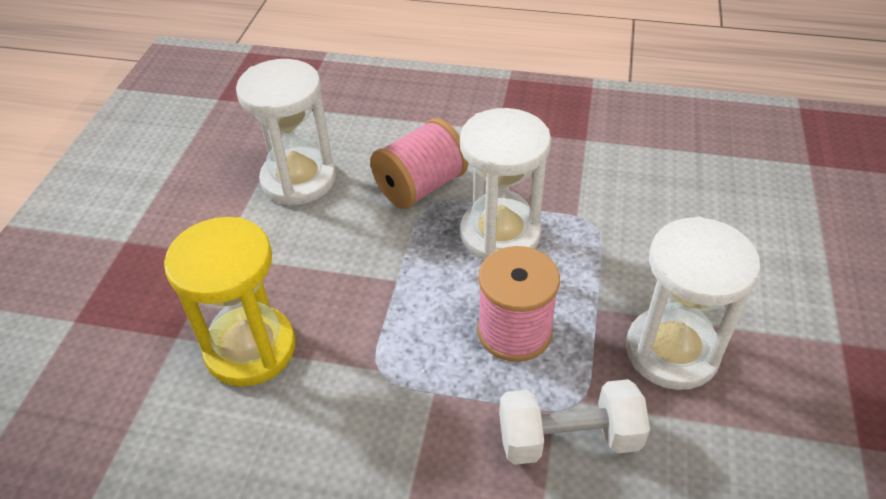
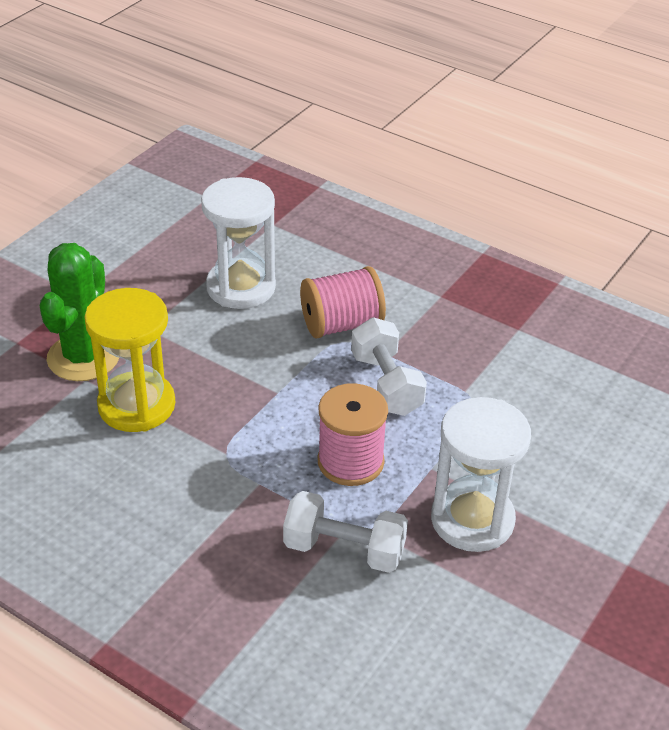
camera: 20 degrees right, 5 degrees down
(162, 312) = (83, 357): none -> green cactus
(500, 234) = (386, 384): white hourglass -> white dumbbell

